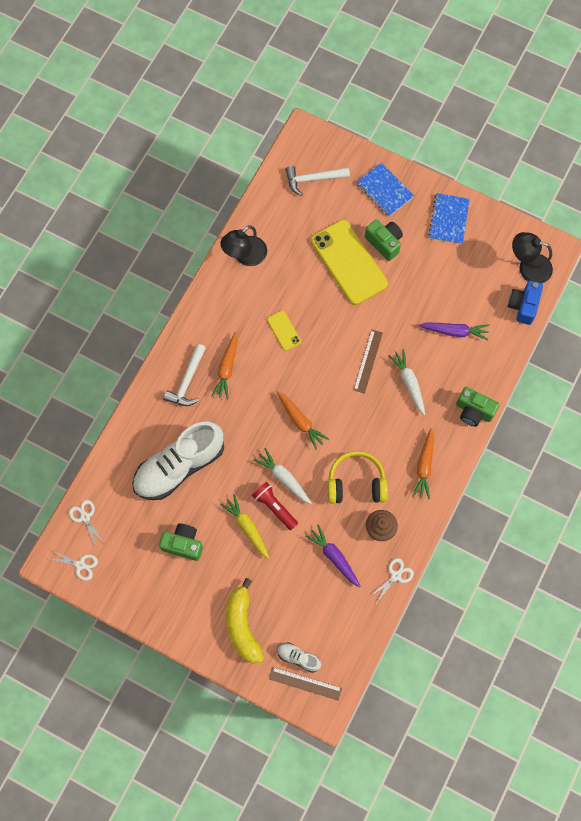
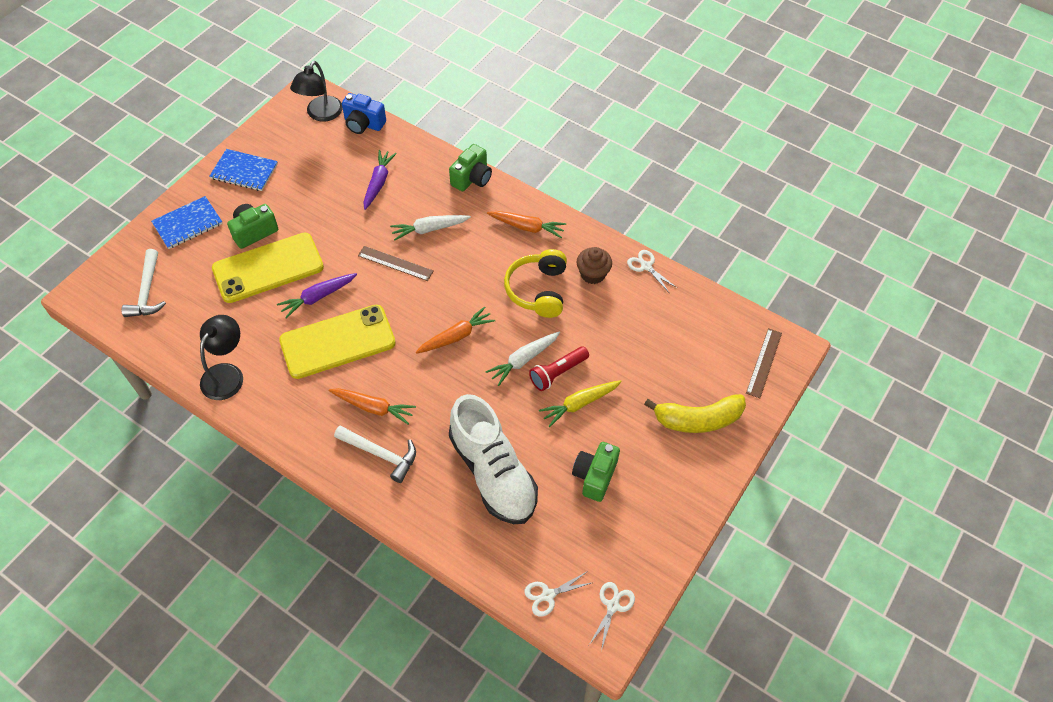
camera: 85 degrees left, 15 degrees down
(245, 256) = (227, 374): black lamp -> black lamp turned 120 degrees counterclockwise
(284, 330) = (337, 342): yellow phone -> yellow phone, size x2.20
(298, 657) = (735, 366): white shoe -> none
(334, 557) = (622, 320): purple carrot -> purple carrot (318, 297)

